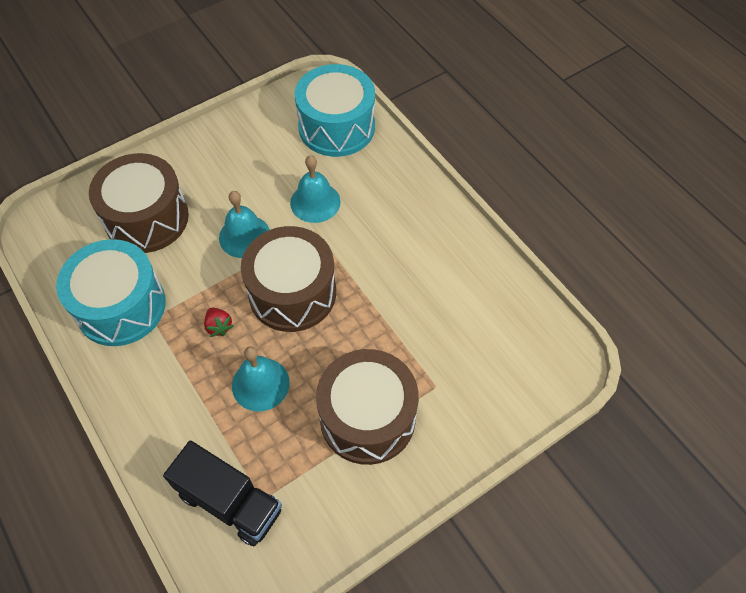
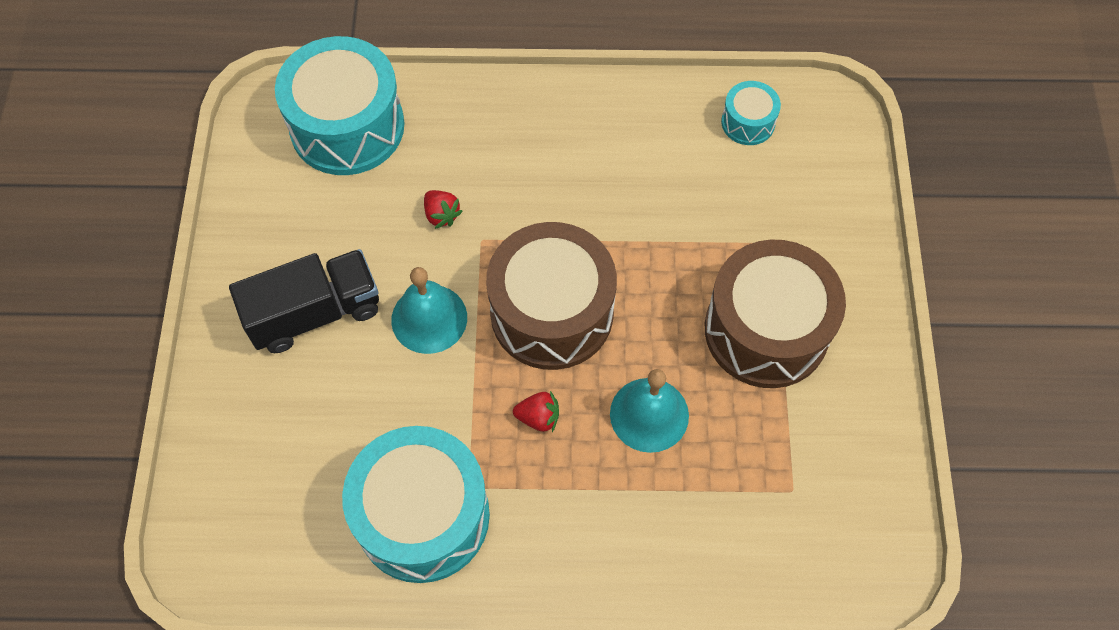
camera: 55 degrees left, 5 degrees up
(147, 218) = (308, 416): brown drum -> none
(230, 502) = (775, 527): black truck -> black truck (315, 313)
(315, 202) = (441, 215): turquoise bell -> red strawberry
(514, 320) = (748, 122): none -> turquoise drum

